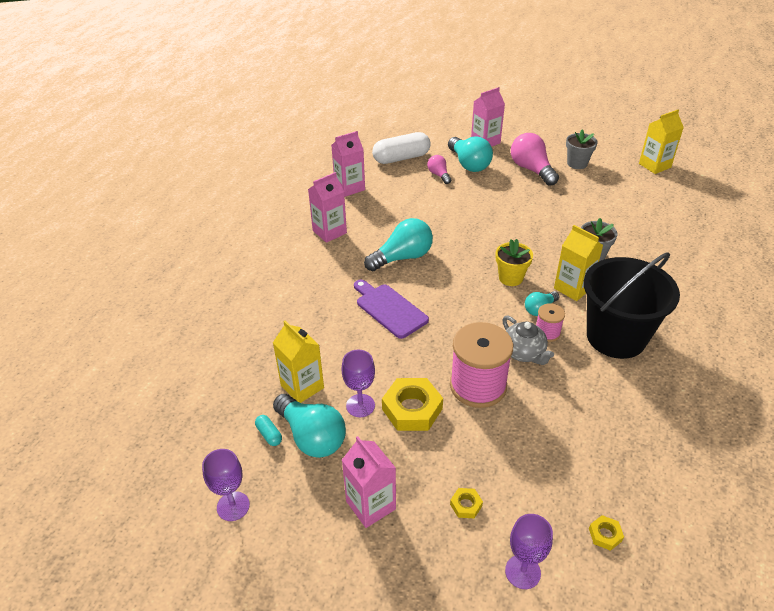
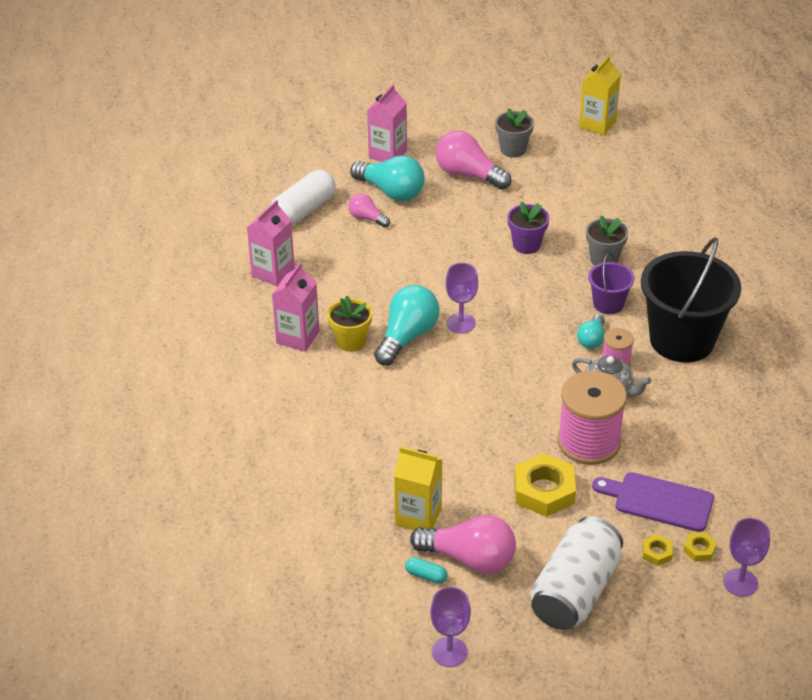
camera: 30 degrees left, 0 degrees up
(312, 437) = (469, 558): turquoise light bulb -> pink light bulb
(360, 405) = (492, 509): purple goblet -> purple goblet (461, 323)
(371, 505) = (575, 591): pink carton -> white can
(389, 309) = (440, 400): purple cutting board -> purple cutting board (658, 501)
(510, 278) = (539, 316): yellow flower pot -> yellow flower pot (351, 341)
(539, 226) = (526, 245): none -> purple flower pot
(572, 288) = (608, 304): yellow carton -> purple bucket
(605, 535) = (784, 523): yellow nut -> yellow nut (699, 549)

